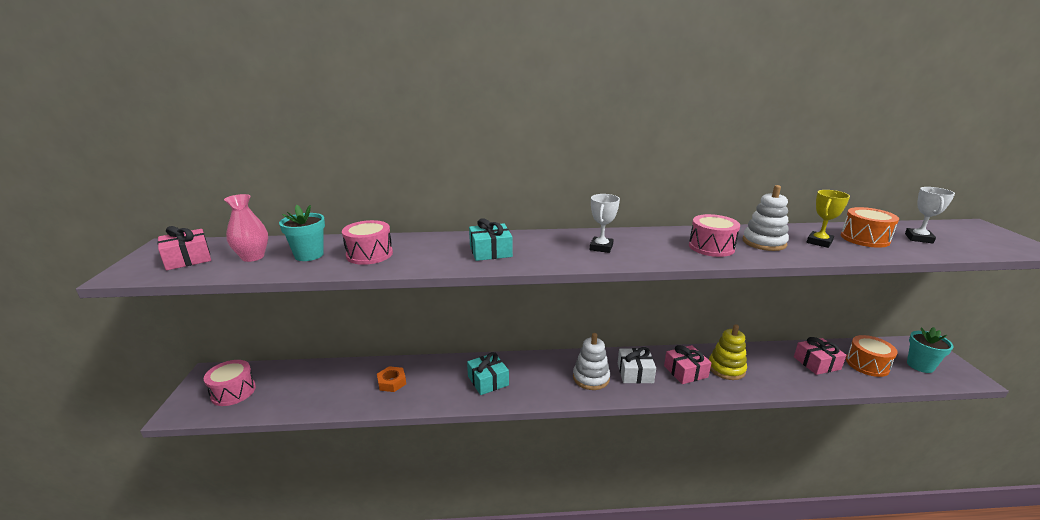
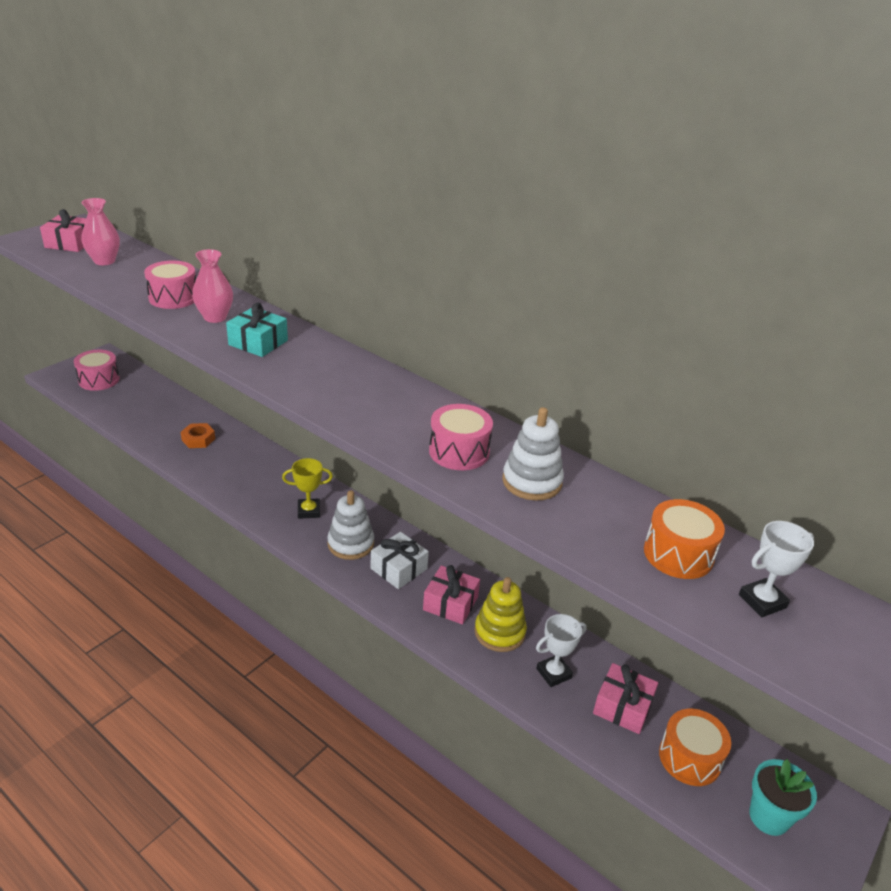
camera: 40 degrees right, 10 degrees up
(309, 255) = (137, 277): turquoise flower pot -> none
(428, 252) = (215, 317): none -> pink vase
(488, 381) = (265, 486): turquoise gift -> none
(601, 247) = (354, 390): white trophy -> white trophy (554, 673)
(819, 242) = (601, 520): yellow trophy -> yellow trophy (308, 511)

